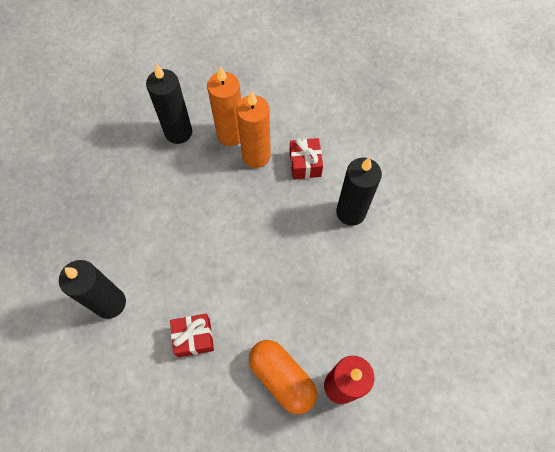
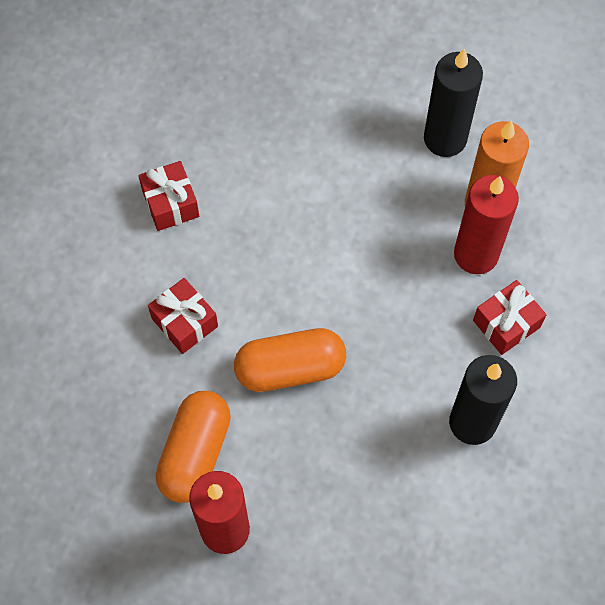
camera: 60 degrees right, 0 degrees up
(110, 303) = (170, 204): black candle -> red gift
(256, 156) = (476, 254): orange candle -> red candle
(262, 291) = (290, 368): none -> orange capsule

